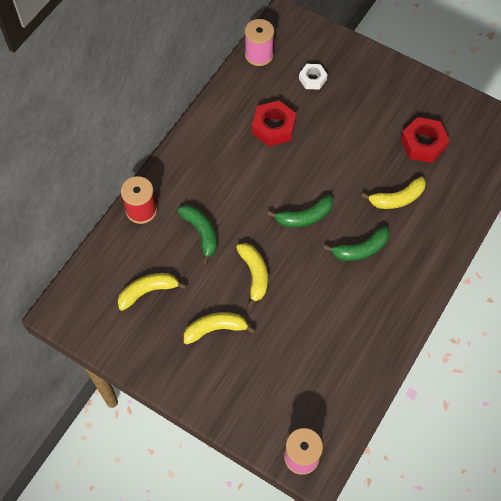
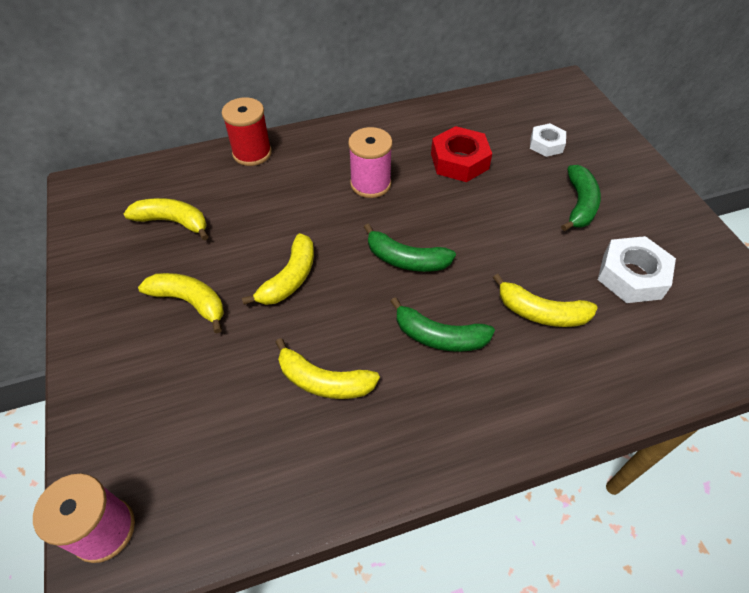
camera: 40 degrees right, 10 degrees down
(201, 233) = (282, 205): green banana -> green banana (579, 204)
(259, 55) = (507, 98): pink spool -> pink spool (370, 184)
(328, 315) = (323, 381): none -> yellow banana
(423, 143) = (632, 276): red nut -> white nut

